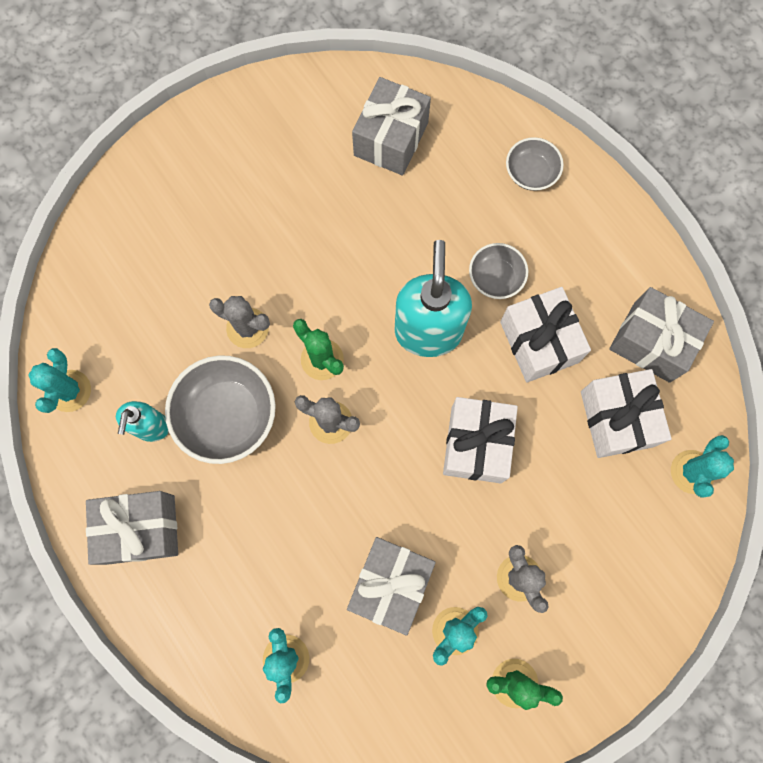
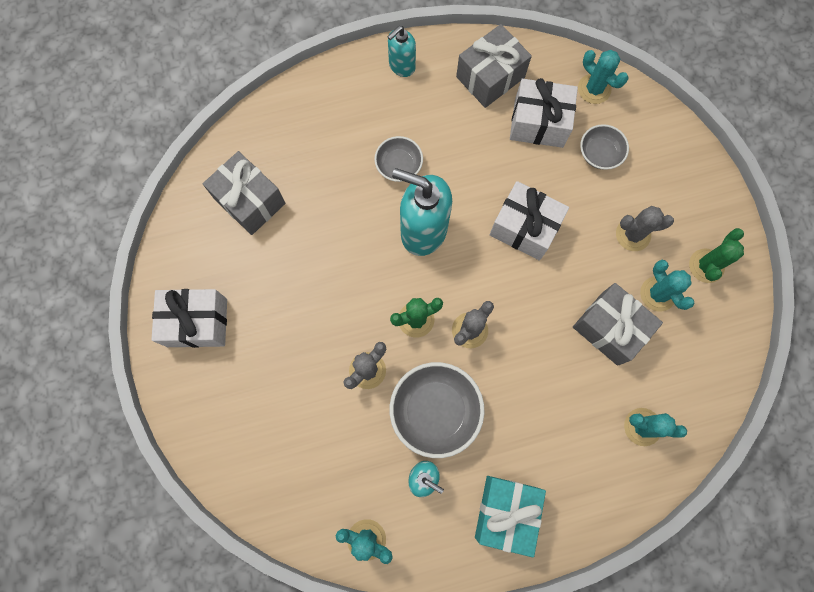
camera: 70 degrees left, 0 degrees up
(141, 529) = (505, 512): grey gift -> turquoise gift
(531, 173) = (323, 108): grey bowl -> grey bowl (599, 154)
(539, 342) = (461, 154): white gift -> white gift (197, 323)
(620, 237) = (401, 66): none -> turquoise soap dispenser

